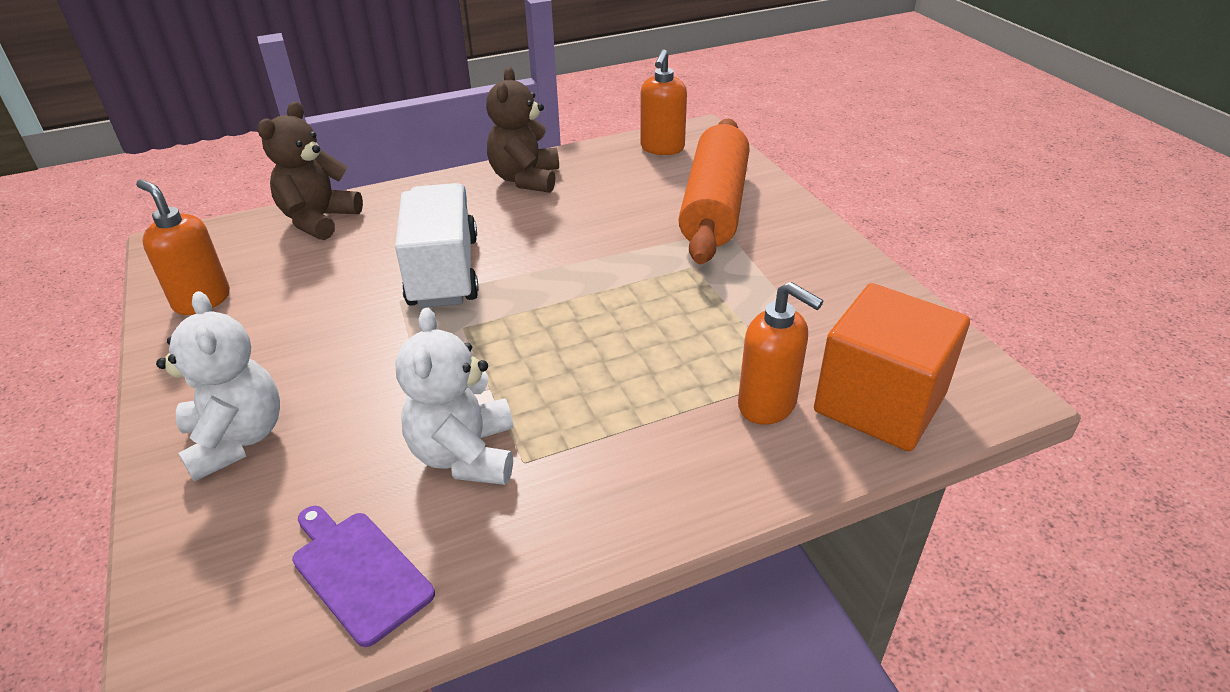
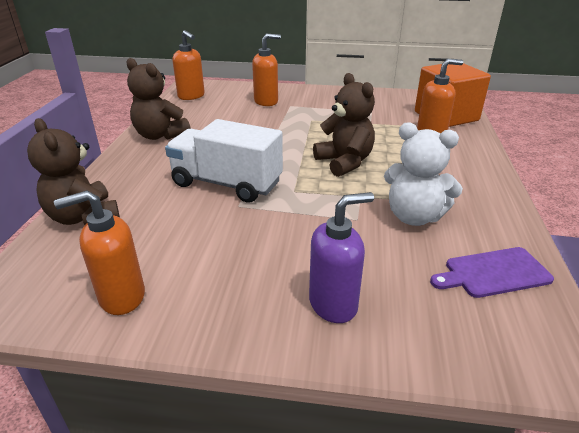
camera: 60 degrees left, 5 degrees down
(236, 439) = (333, 304): white teddy bear -> purple soap dispenser
(578, 342) = (344, 162): none -> brown teddy bear
(714, 206) = (266, 101): orange rolling pin -> orange soap dispenser

